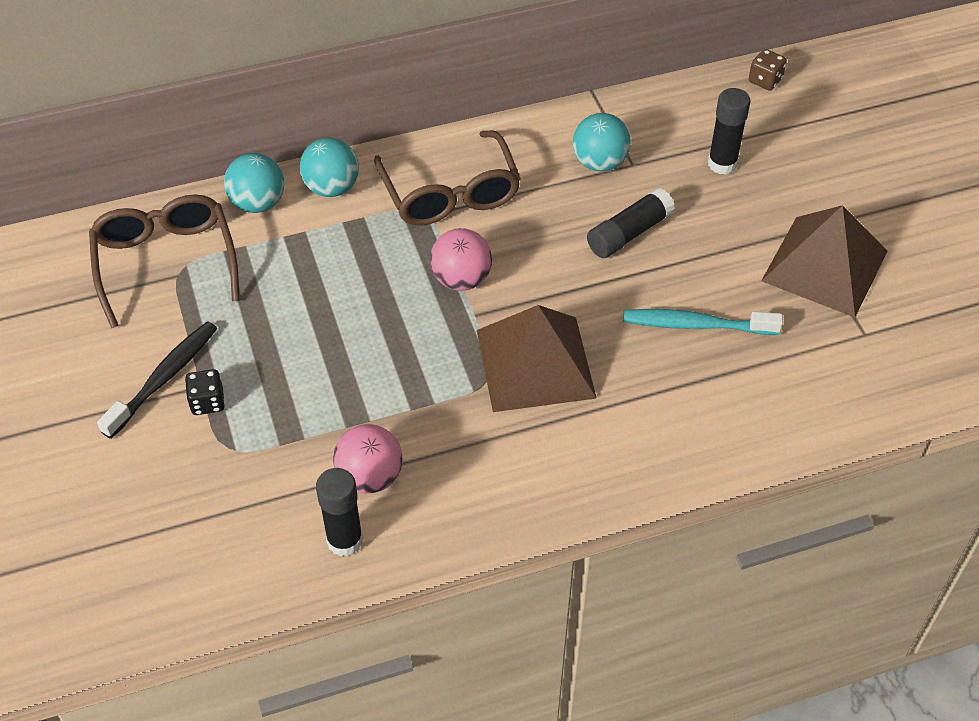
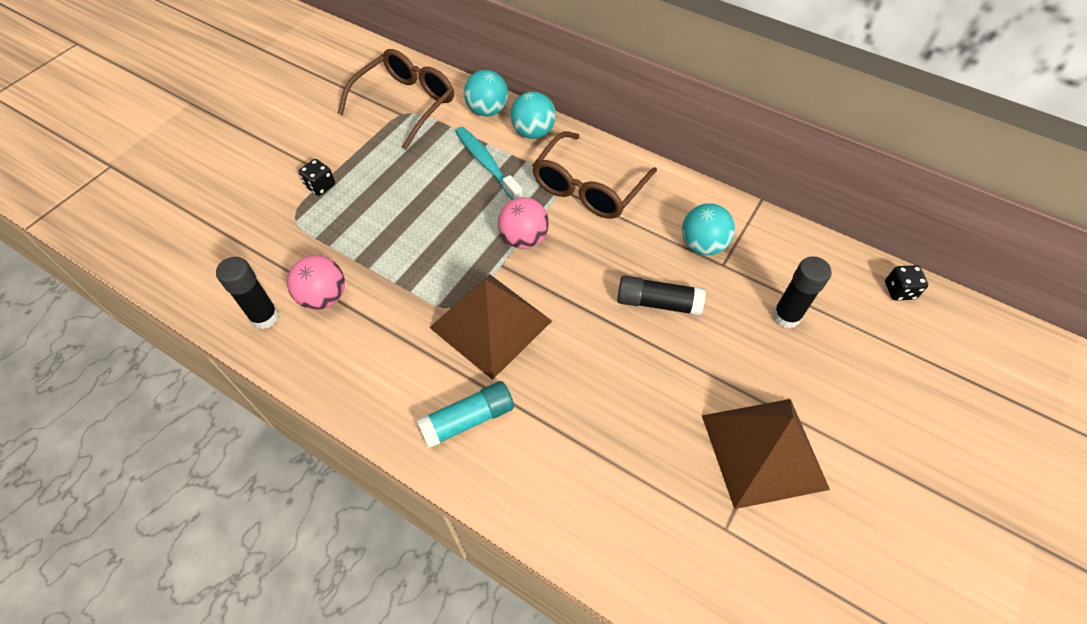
camera: 50 degrees right, 5 degrees up
(164, 378) = (322, 157): black toothbrush -> none
(621, 440) = (468, 420): none -> turquoise glue stick
(695, 325) = (616, 398): turquoise toothbrush -> turquoise toothbrush (486, 163)
(765, 80) = (899, 290): brown dice -> black dice

